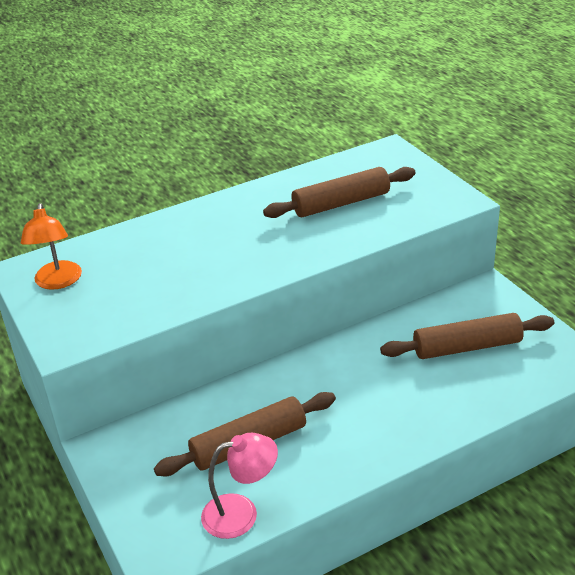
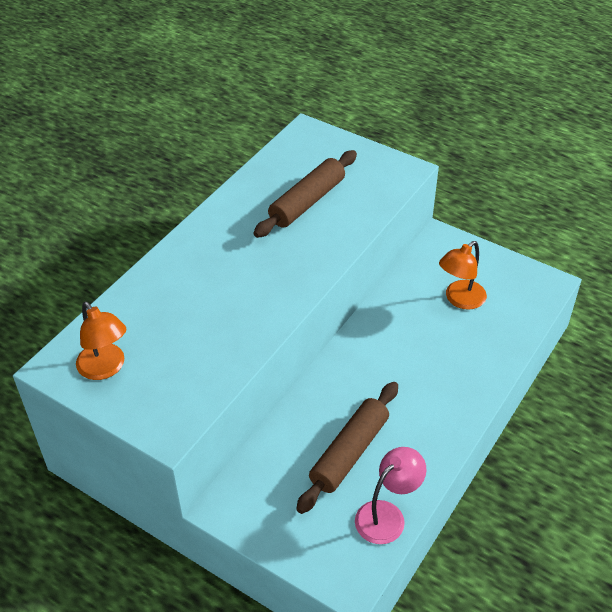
camera: 30 degrees left, 10 degrees up
(467, 347) = (460, 300): brown rolling pin -> orange lamp

